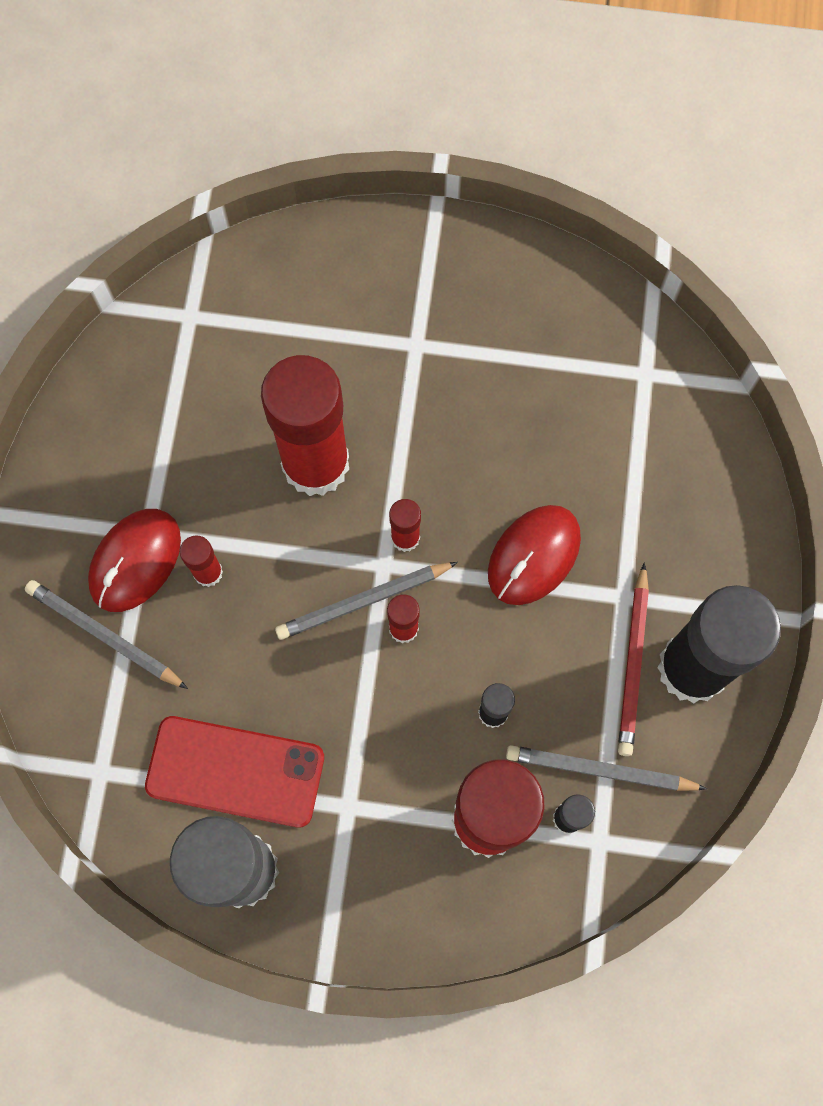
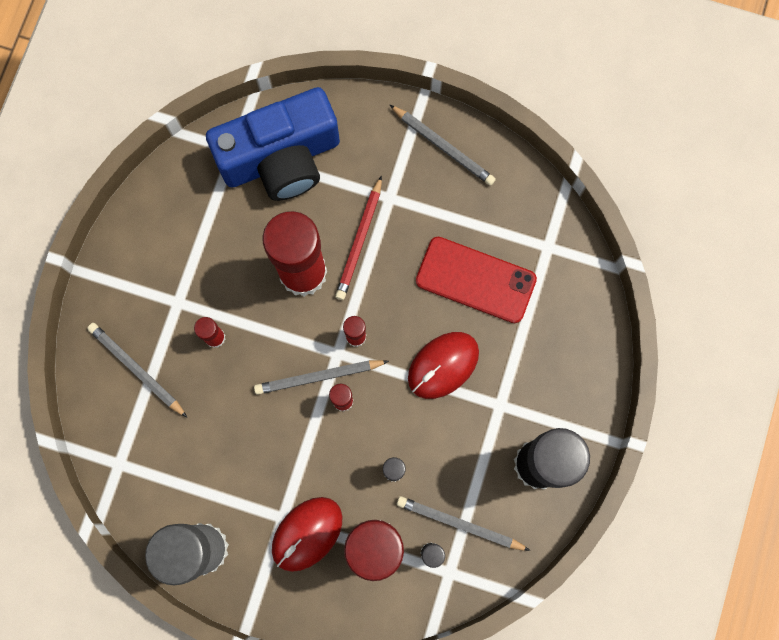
camera: 10 degrees right, 5 degrees up
(135, 561) = (166, 321): red mouse -> red mouse (307, 534)
(235, 771) = (210, 480): red phone -> red phone (475, 280)
(258, 316) = (281, 158): none -> blue camera
(477, 266) = (443, 147): none -> grey pencil
(633, 663) = (497, 453): red pencil -> red pencil (359, 241)

